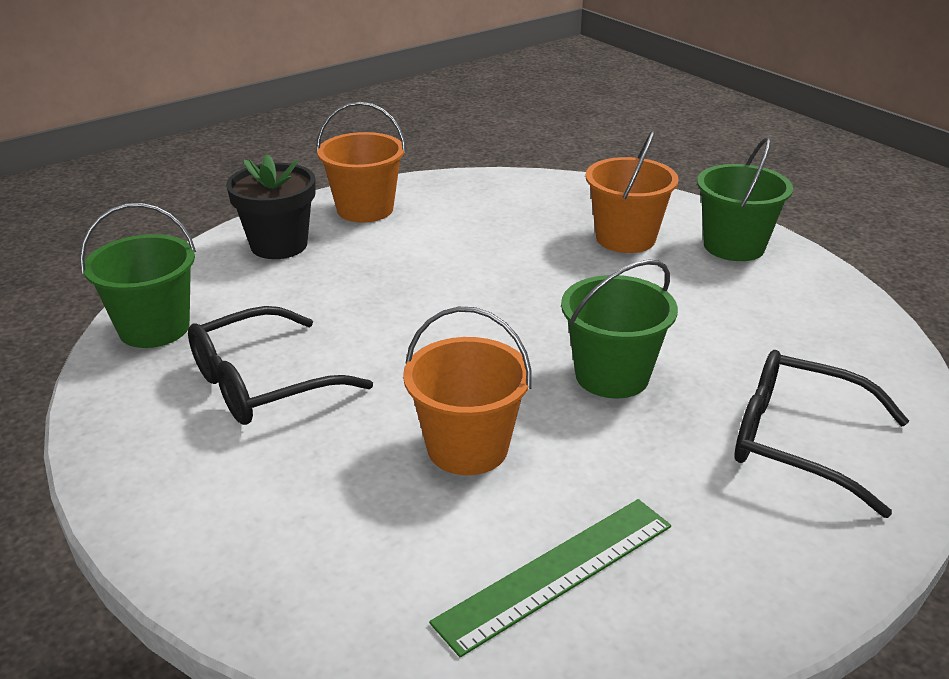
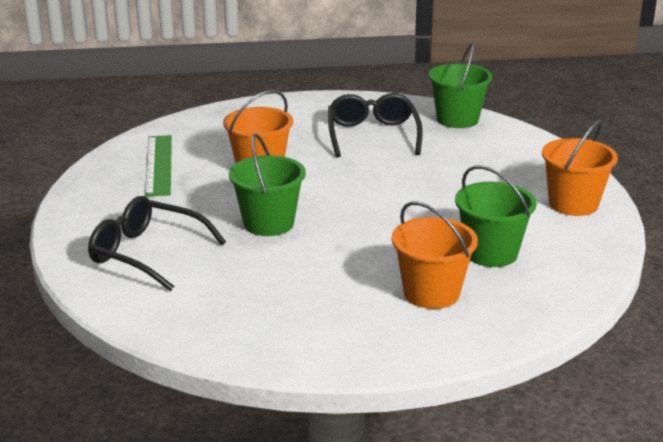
camera: 120 degrees right, 5 degrees down
(279, 245) = (535, 165): black flower pot -> none
(734, 246) = (371, 338): green bucket -> green bucket (491, 253)
(796, 442) = (146, 253): black glasses -> black glasses turned 120 degrees counterclockwise

